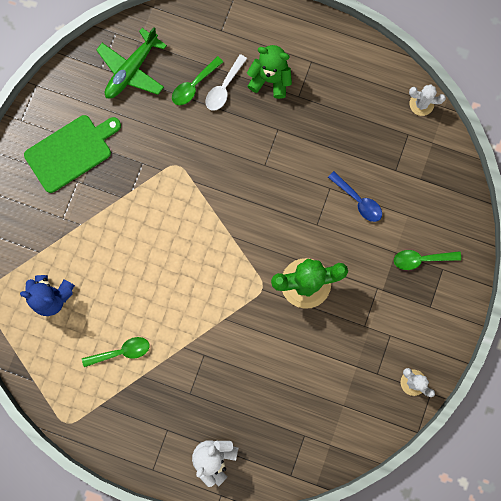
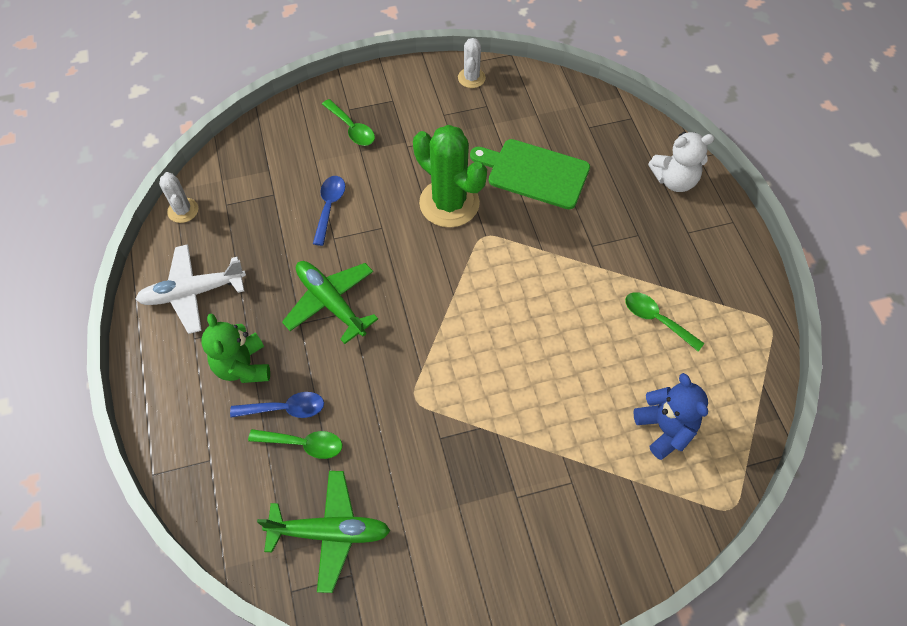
camera: 125 degrees left, 20 degrees down
(71, 152) = (487, 532): green cutting board -> green cutting board (534, 173)
(224, 88) = (285, 409): white spoon -> blue spoon
(279, 156) = (330, 303): none -> green plane
(347, 77) = (193, 293): none -> white plane

